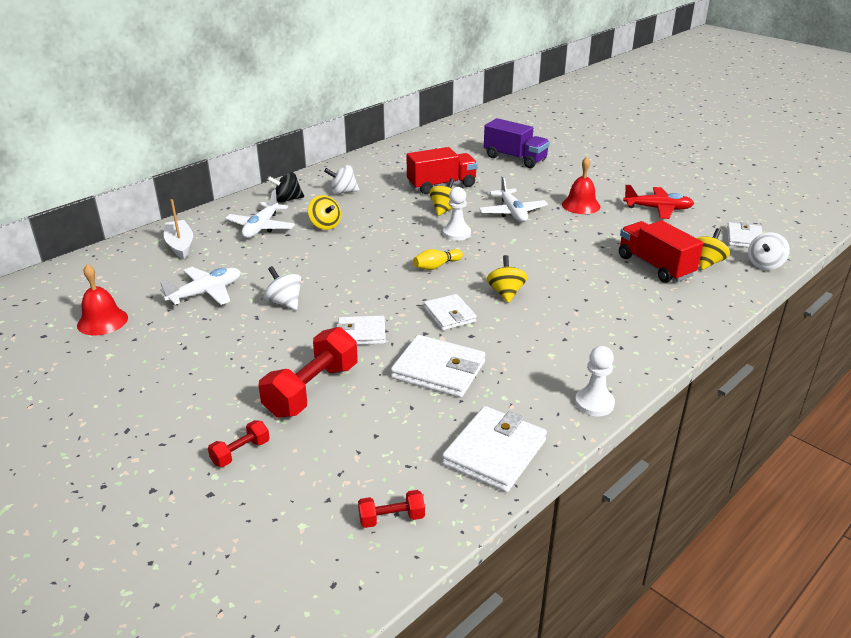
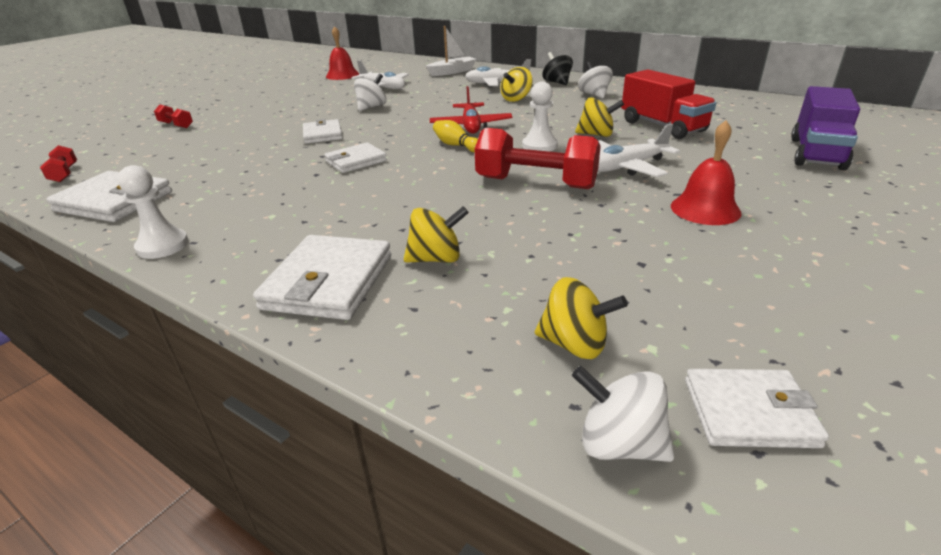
camera: 80 degrees right, 0 degrees up
(312, 390) = (242, 131): red dumbbell -> red dumbbell (536, 183)
(438, 370) = (256, 167): white wallet -> white wallet (329, 282)
(506, 293) = (407, 181): yellow spinning top -> yellow spinning top (436, 259)
(655, 266) = (527, 282): red truck -> none
(658, 209) = (780, 282): red plane -> red plane (471, 126)

